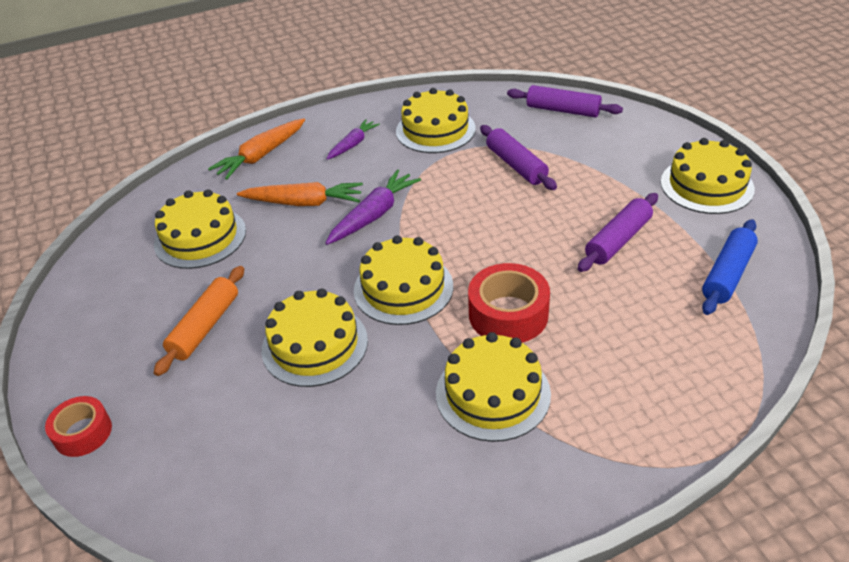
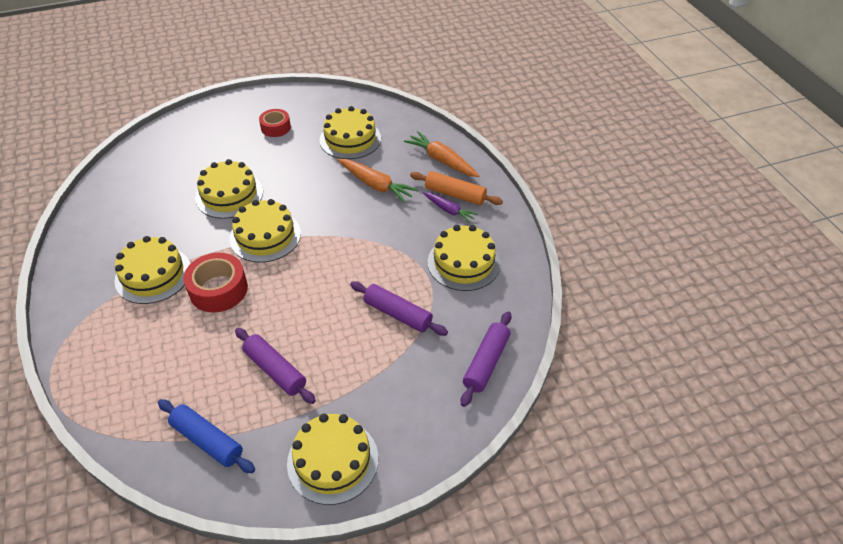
camera: 90 degrees right, 5 degrees up
(83, 433) = (203, 115): red tape -> red tape (275, 127)
(205, 327) = (263, 149): orange rolling pin -> orange rolling pin (455, 194)
(304, 203) = (376, 185): orange carrot -> orange carrot turned 60 degrees counterclockwise
(374, 215) = (351, 222): purple carrot -> none
(516, 165) = (398, 314): purple rolling pin -> purple rolling pin turned 60 degrees clockwise

